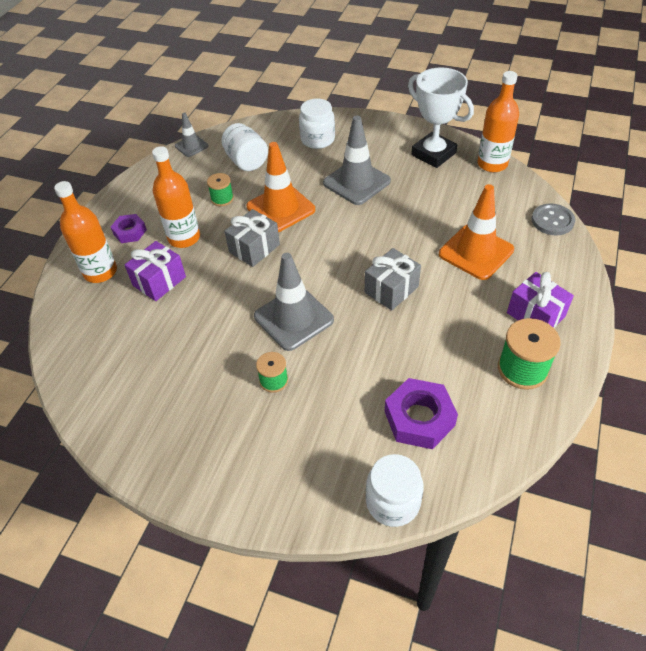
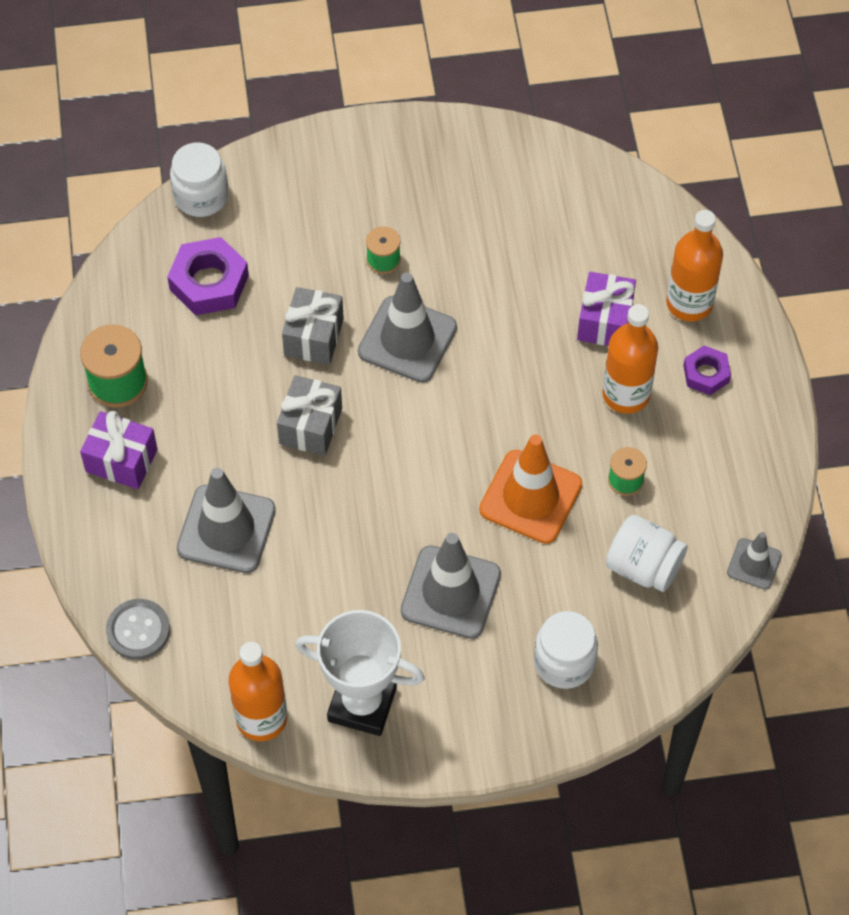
camera: 150 degrees right, 10 degrees up
(254, 248) = (521, 416): grey gift -> grey gift (314, 337)
(476, 252) = (226, 529): orange traffic cone -> grey traffic cone

